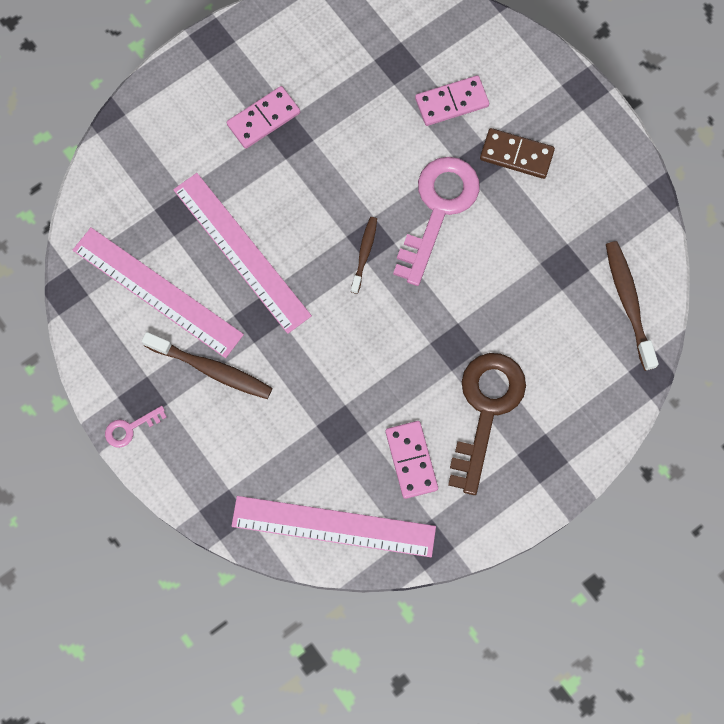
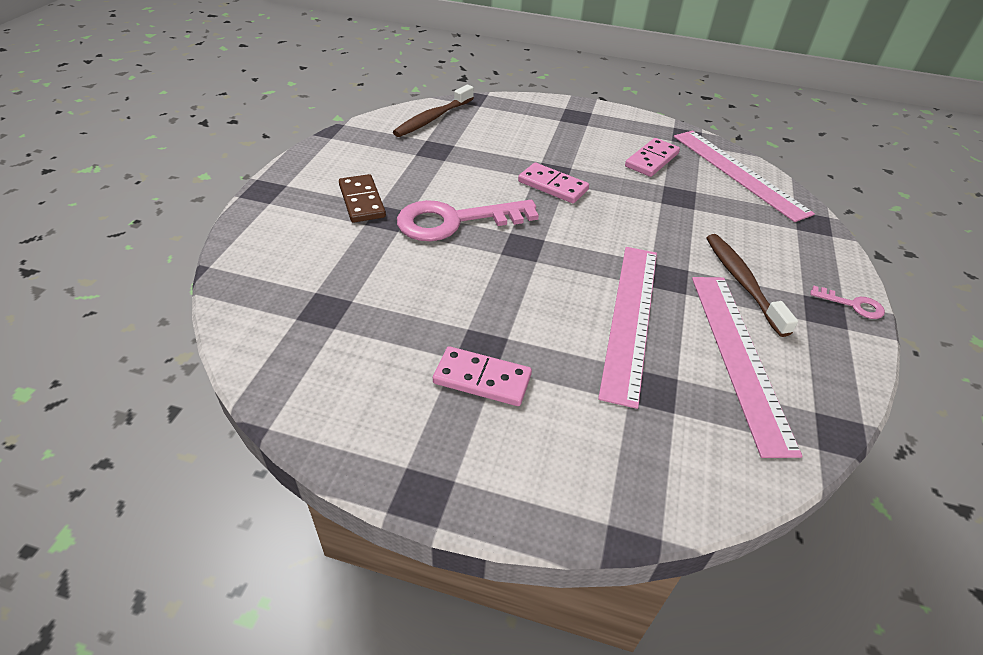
camera: 130 degrees left, 30 degrees down
(364, 253) = (539, 243): brown toothbrush -> none
(451, 102) = (340, 255): pink domino -> pink domino (552, 186)
(485, 409) = (577, 145): brown key -> none

